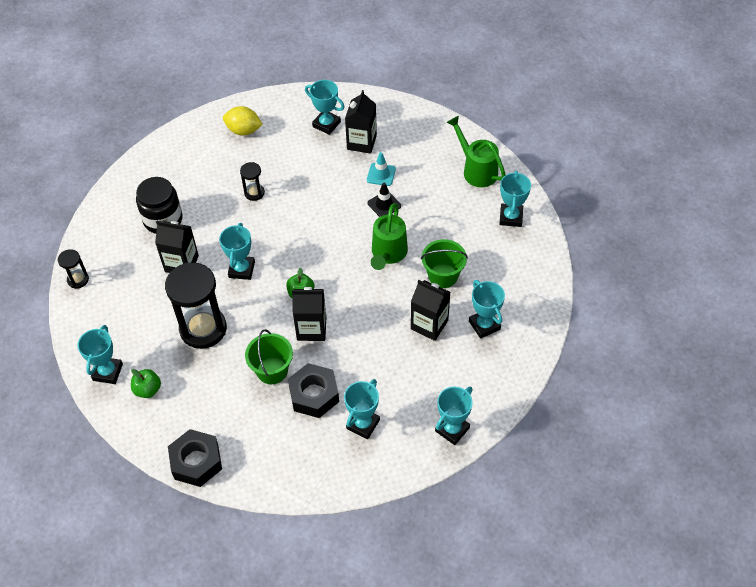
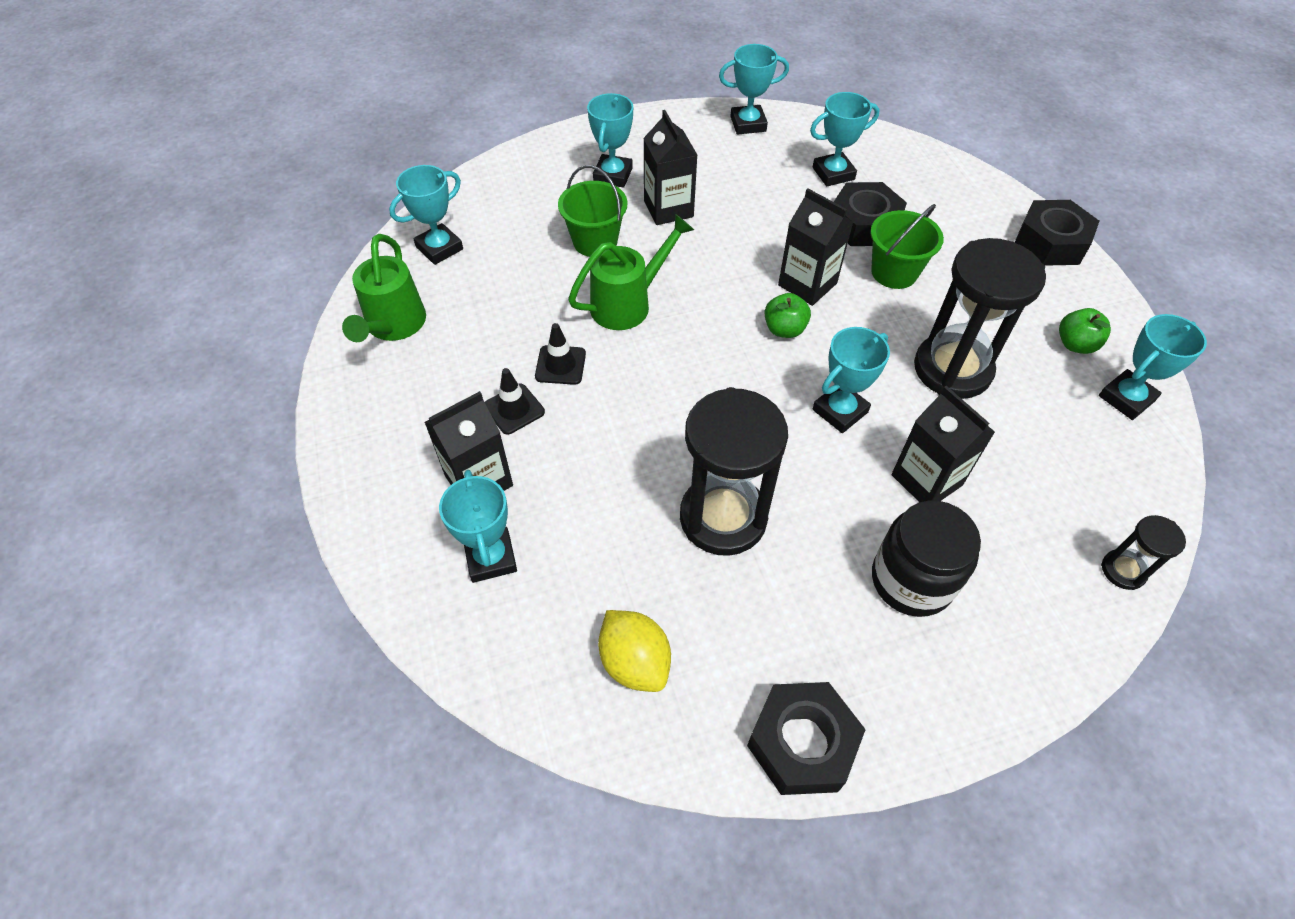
camera: 140 degrees left, 0 degrees up
(168, 146) = (802, 743): none -> black nut
(254, 193) = (723, 517): black hourglass -> black hourglass, size x2.13
(381, 174) = (514, 409): turquoise traffic cone -> black traffic cone

